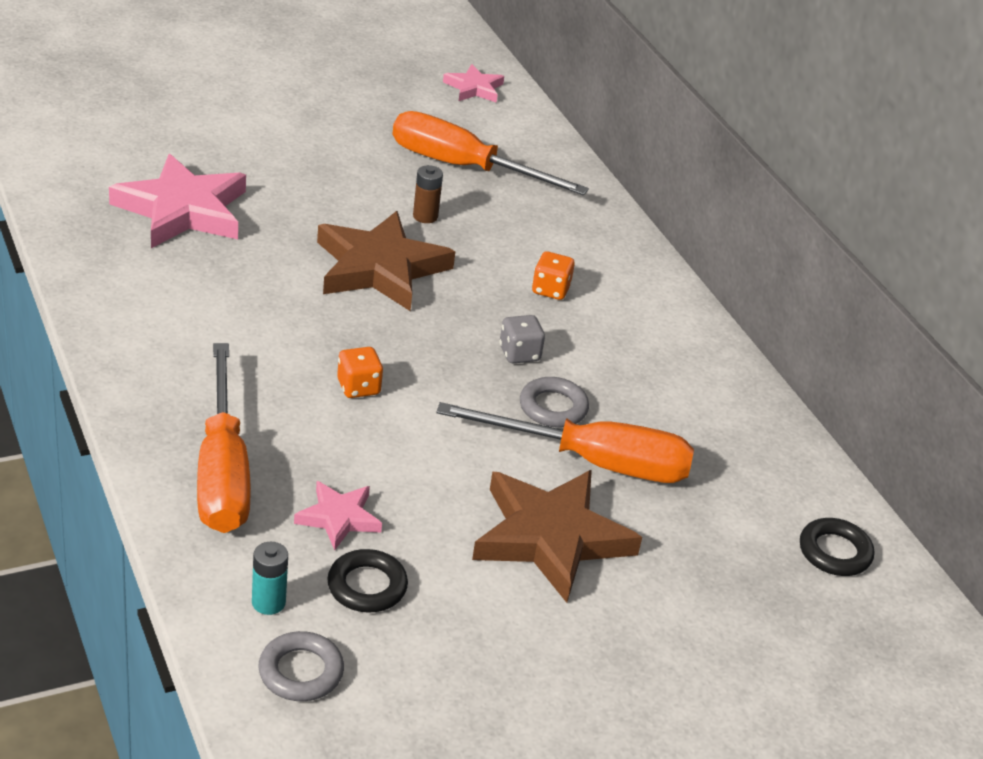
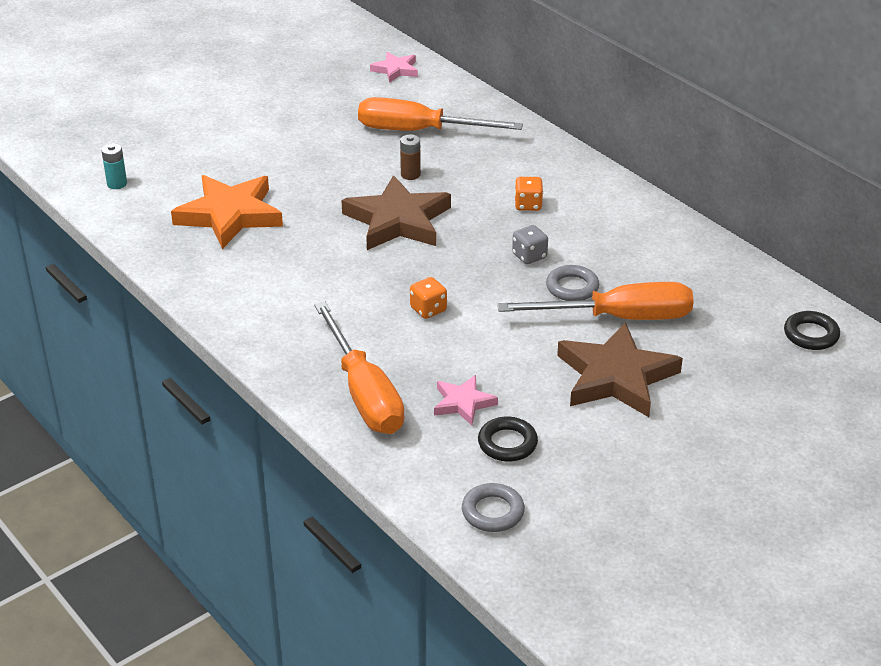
camera: 10 degrees left, 0 degrees up
(183, 210) = (230, 215): pink star -> orange star
(268, 602) = (445, 473): turquoise battery -> turquoise battery (117, 184)

